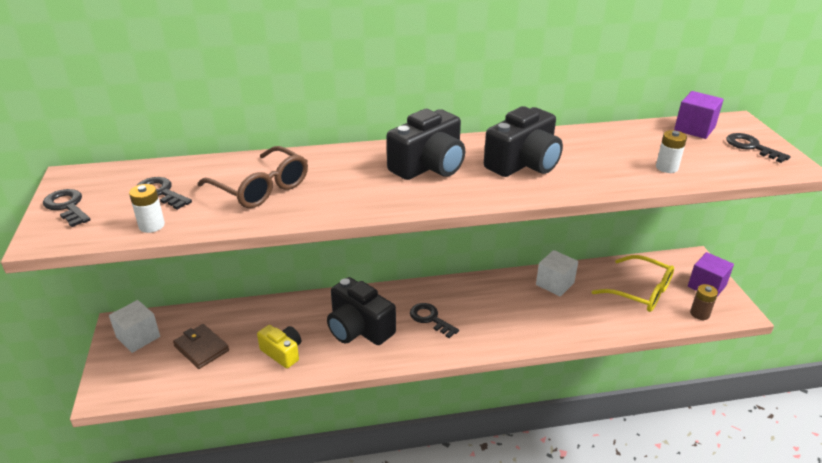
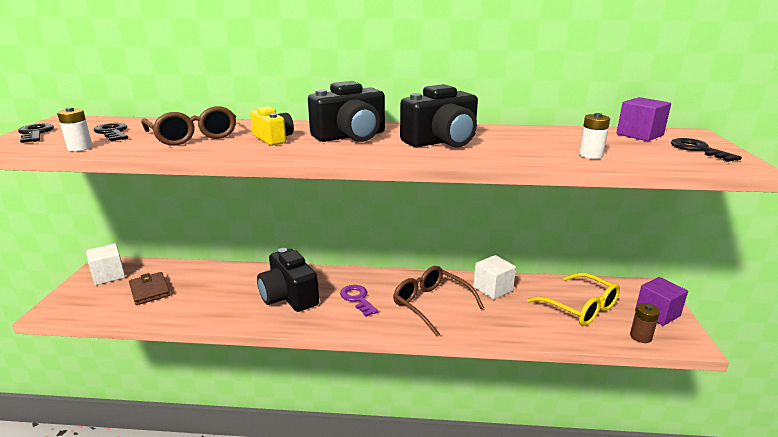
camera: 15 degrees right, 10 degrees down
(282, 352) = (212, 304): yellow camera -> yellow camera (273, 139)
(430, 319) = (357, 299): black key -> purple key
(505, 313) = (431, 304): none -> brown glasses

